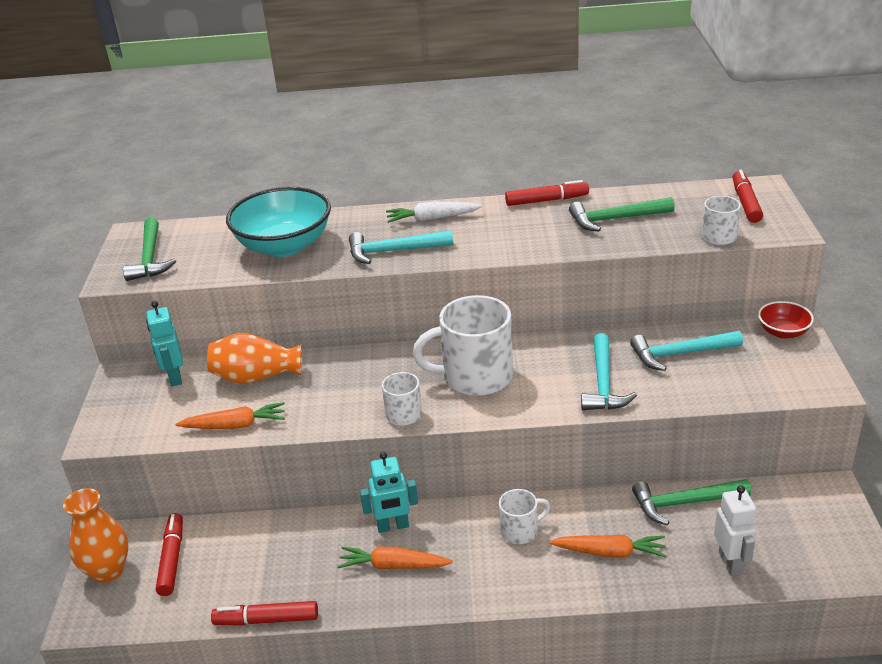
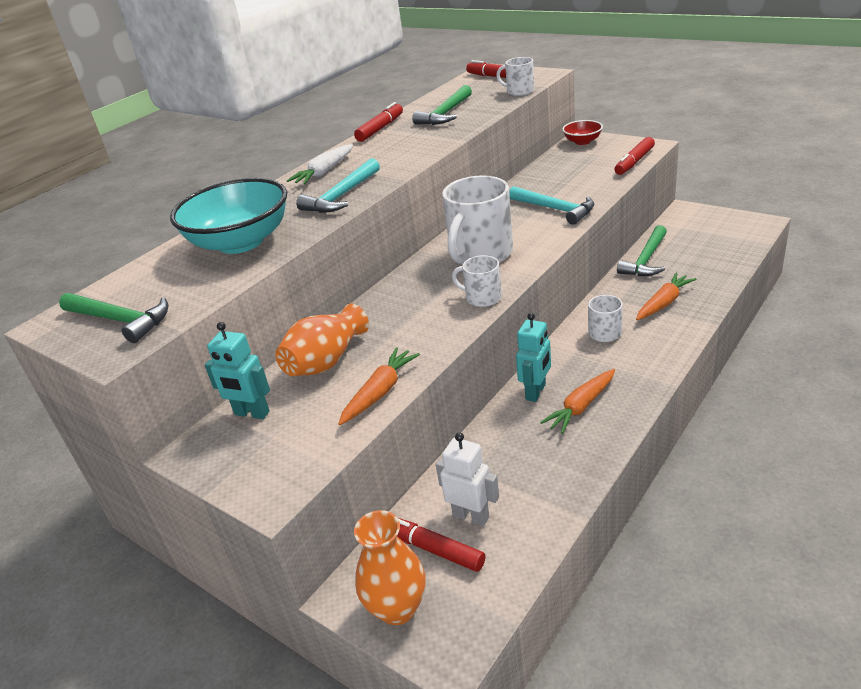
camera: 50 degrees left, 0 degrees up
(266, 620) = (577, 504): red marker -> red marker (634, 162)
(680, 354) = (560, 176): turquoise hammer -> none
(731, 563) = (716, 263): white robot -> white robot (471, 516)

